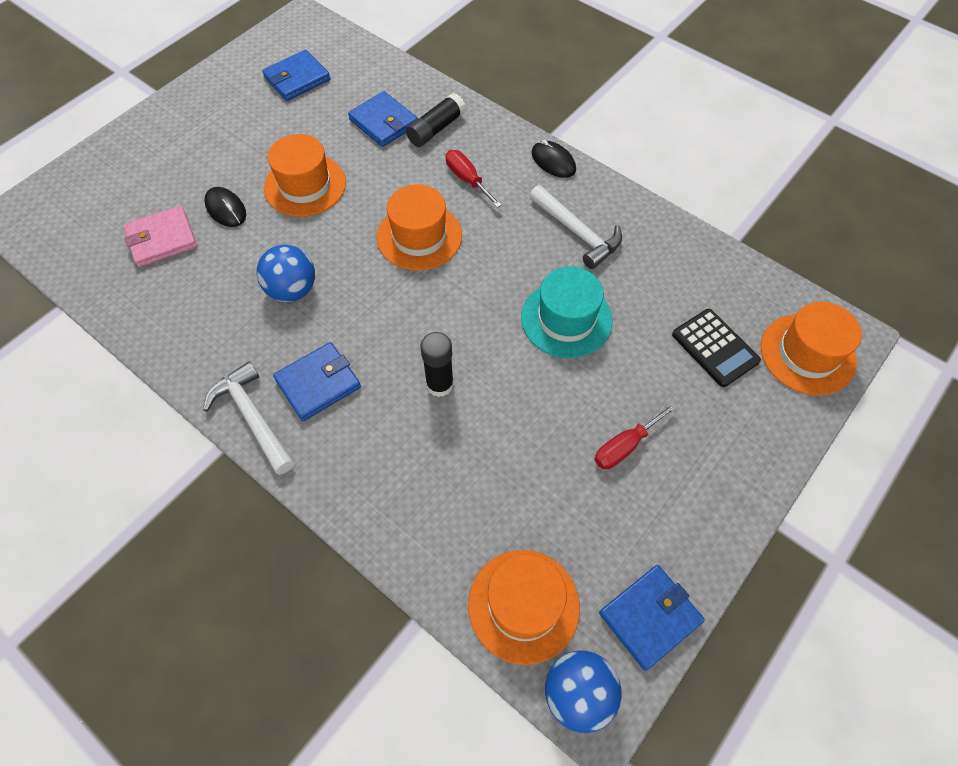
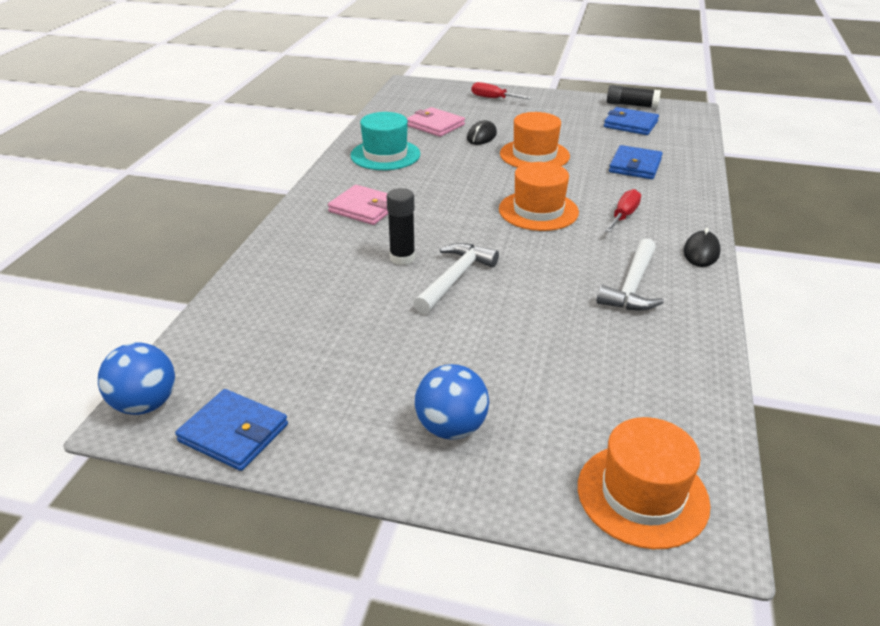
camera: 65 degrees right, 25 degrees down
(252, 417) = (319, 193): white hammer -> white hammer (455, 278)
(292, 290) = (436, 177): blue ball -> blue ball (451, 427)
(318, 383) = (364, 208): blue wallet -> pink wallet
(436, 129) = (659, 188): black glue stick -> black glue stick (632, 105)
(523, 605) = (218, 352): orange hat -> none
(566, 319) = (525, 304): turquoise hat -> turquoise hat (385, 155)
(625, 446) = (411, 374): red screwdriver -> red screwdriver (493, 98)
(714, 348) = (579, 411): black calculator -> none

